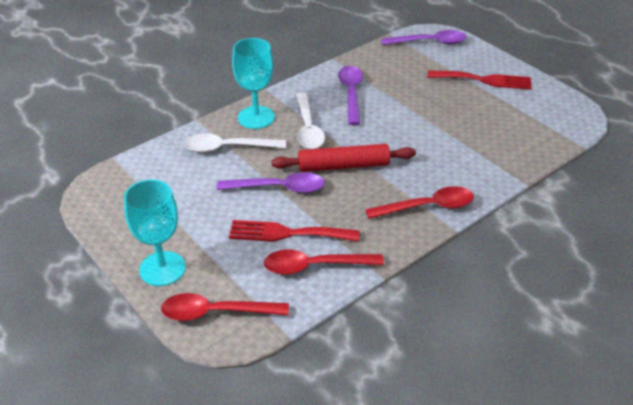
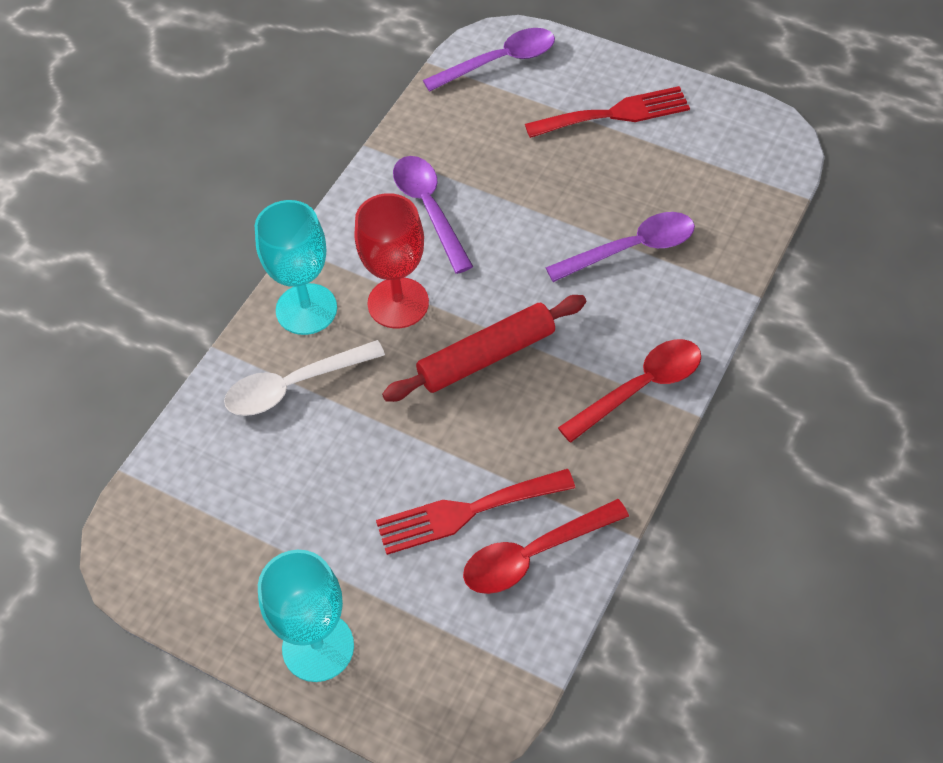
camera: 20 degrees left, 15 degrees up
(216, 312) = (437, 689): red spoon -> none
(279, 188) = (412, 434): purple spoon -> purple spoon (631, 249)
(308, 128) = (398, 303): white spoon -> red goblet

